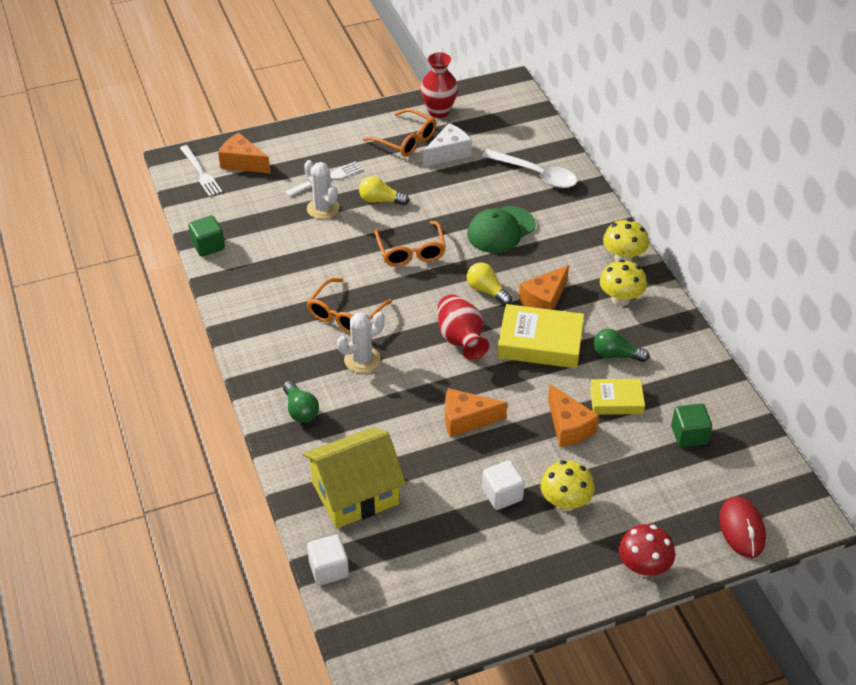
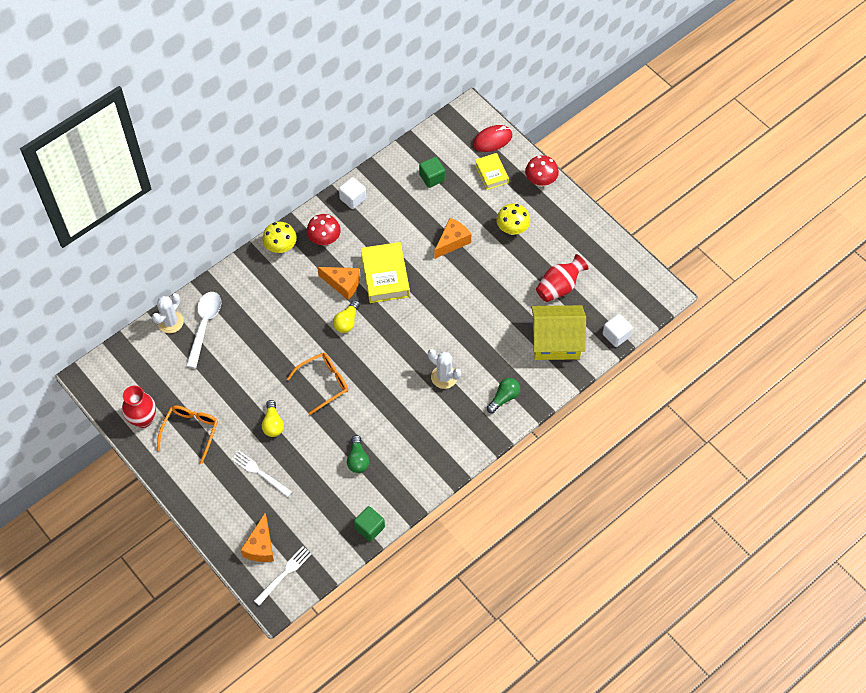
camera: 110 degrees left, 15 degrees up
(323, 208) = (297, 462): white cactus -> white cactus (170, 322)
(344, 315) = (406, 403): orange glasses -> none
(355, 493) = (556, 341): yellow house -> yellow house turned 45 degrees counterclockwise
(448, 153) = (197, 394): white cheese -> none
(461, 339) = (401, 323): red vase -> red vase (559, 287)
(466, 419) = (470, 299): orange cheese -> none
(501, 230) = (278, 331): green cap -> none
(502, 494) = (521, 262): white cube -> white cube (353, 199)
(616, 355) = (379, 230): green light bulb -> green light bulb (358, 459)
(616, 401) = (419, 221): yellow book -> yellow book (491, 173)
(620, 299) = (324, 239): yellow mushroom -> red mushroom

